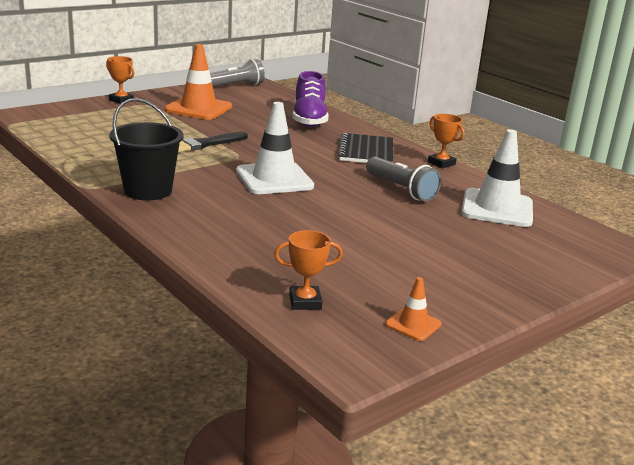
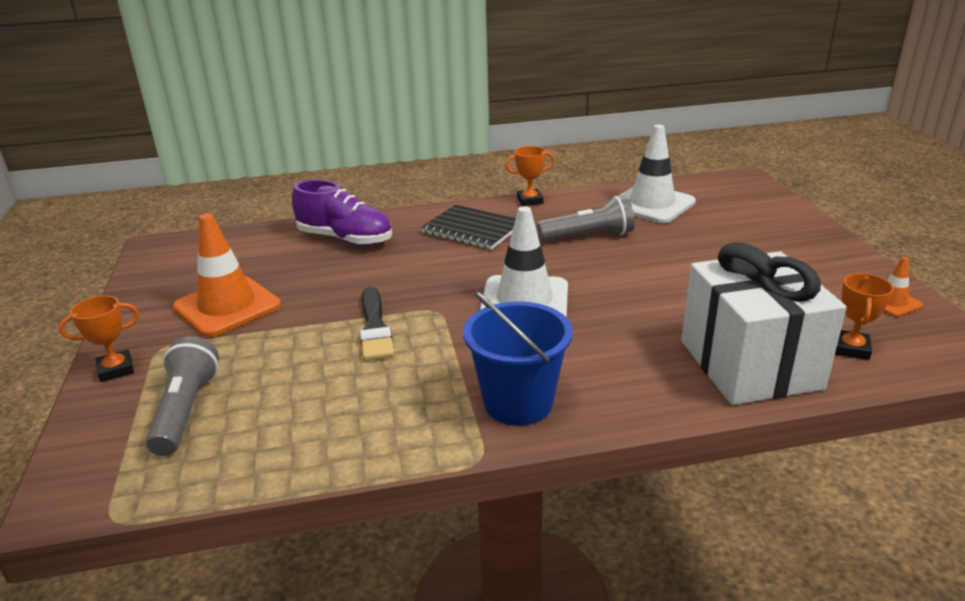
camera: 60 degrees left, 5 degrees up
(148, 190) = (518, 403): black bucket -> blue bucket
(235, 86) = (162, 261): grey flashlight -> grey flashlight (186, 410)
(247, 260) = (749, 364): none -> white gift

